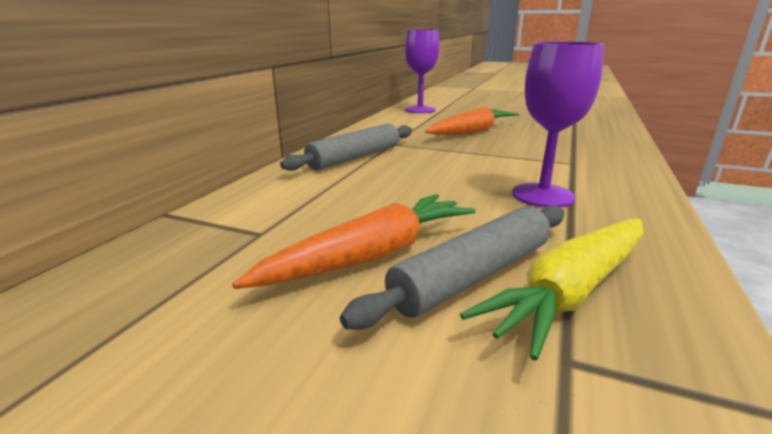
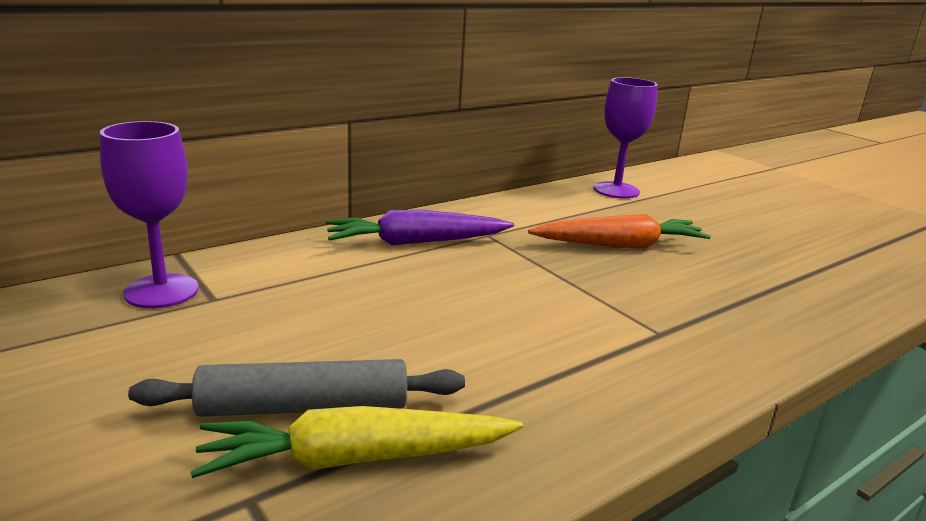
camera: 30 degrees right, 0 degrees up
(354, 158) = (416, 242): grey rolling pin -> purple carrot
(372, 255) = (260, 354): orange carrot -> none
(542, 195) = (528, 360): purple goblet -> purple goblet (161, 291)

